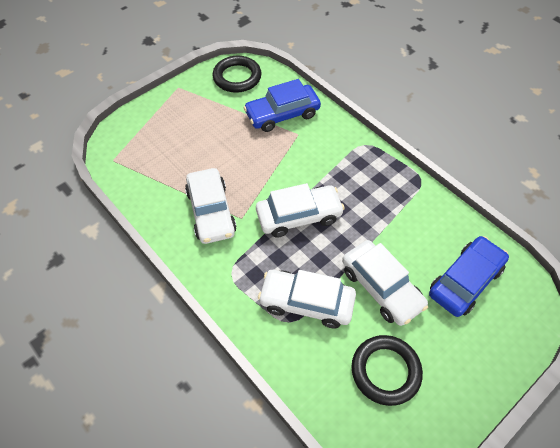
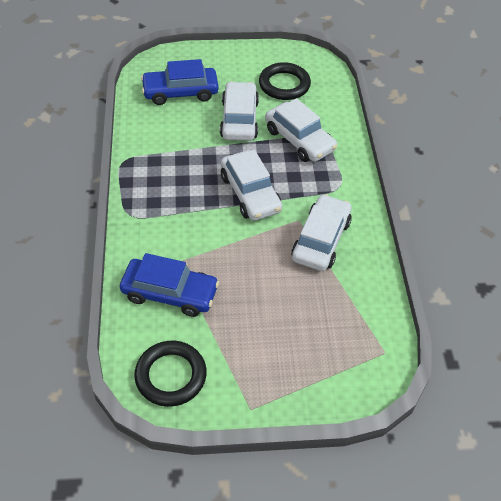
camera: 145 degrees left, 5 degrees down
(299, 216) = (250, 193): white car -> white car turned 135 degrees counterclockwise

